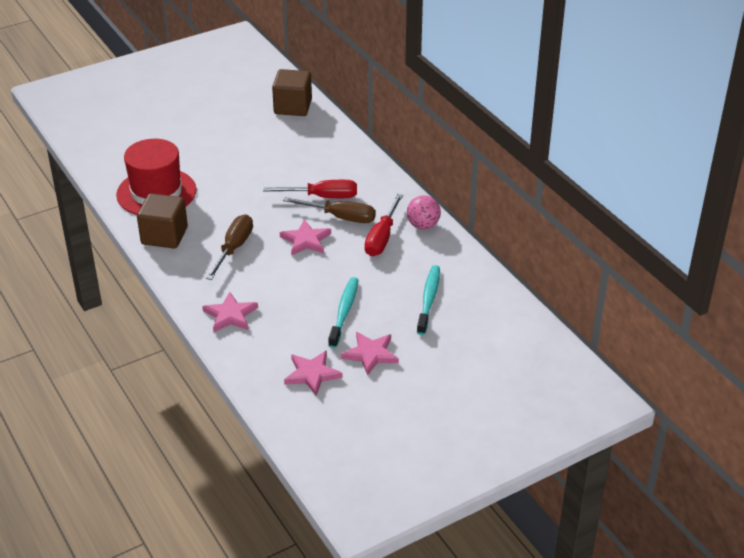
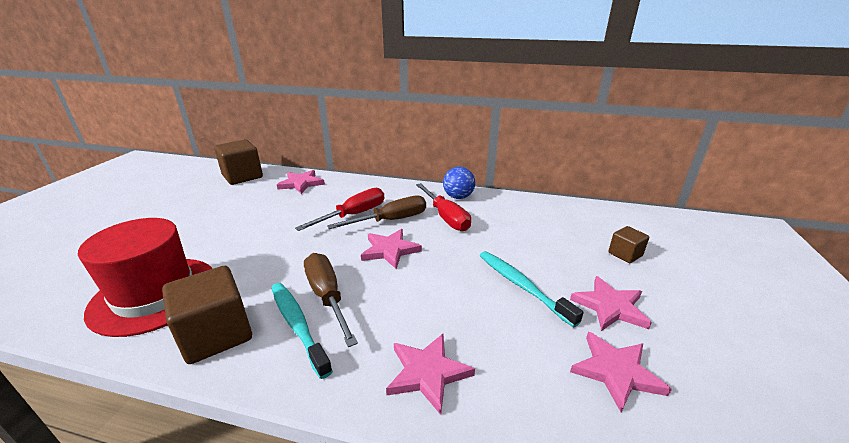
camera: 45 degrees left, 10 degrees down
(326, 141) = (301, 183): none -> pink star
(423, 225) = (458, 197): pink ball -> blue ball
(428, 299) = (554, 236): turquoise toothbrush -> turquoise toothbrush (297, 325)
(450, 341) = (625, 254): none -> brown cube

